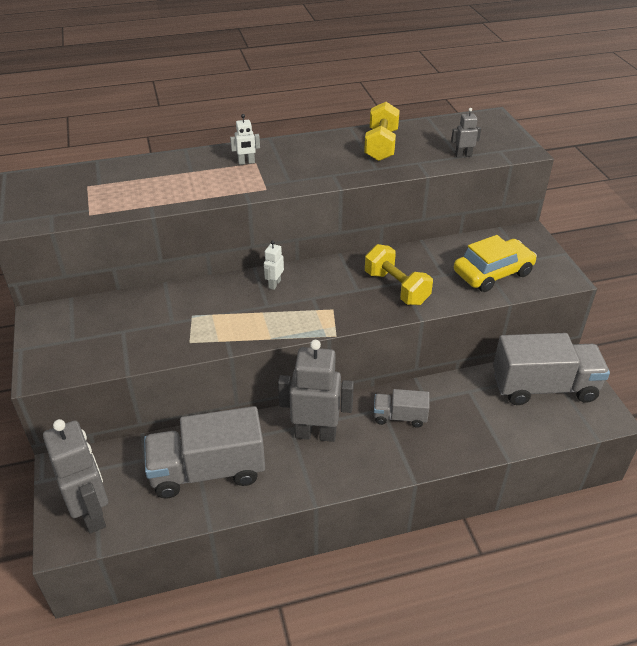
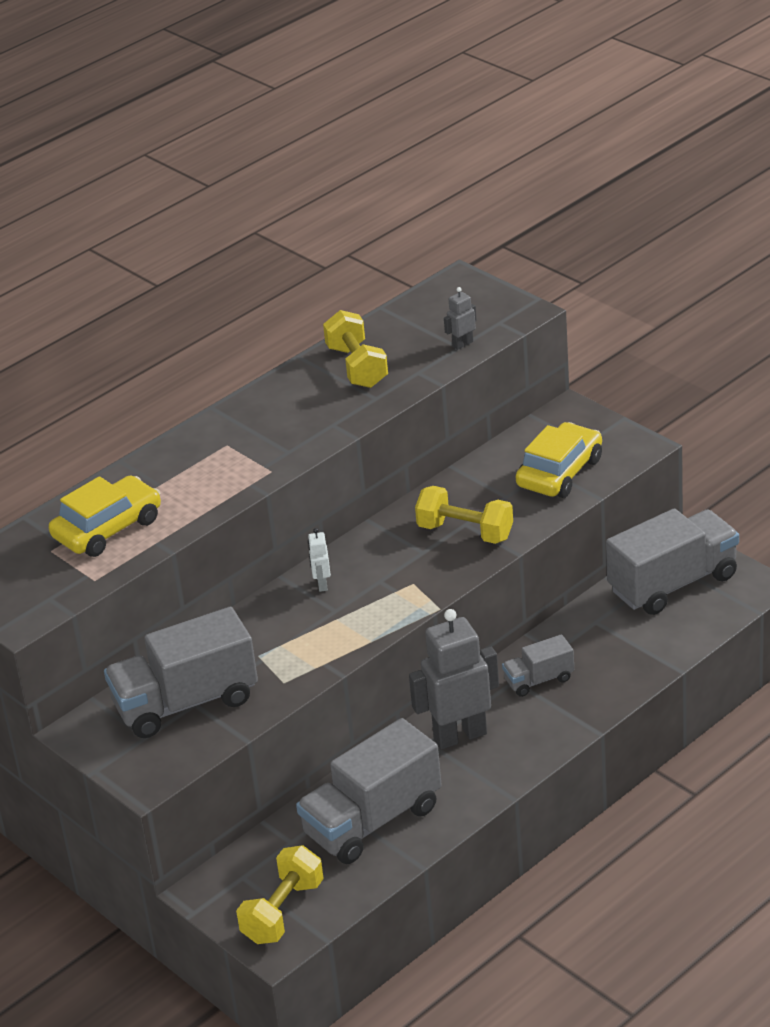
camera: 25 degrees left, 5 degrees down
(92, 513) = (283, 912): grey robot -> yellow dumbbell
(118, 327) = (186, 702): none -> grey truck
(133, 186) = (108, 528): none -> yellow car
(246, 162) = (215, 448): white robot -> none

